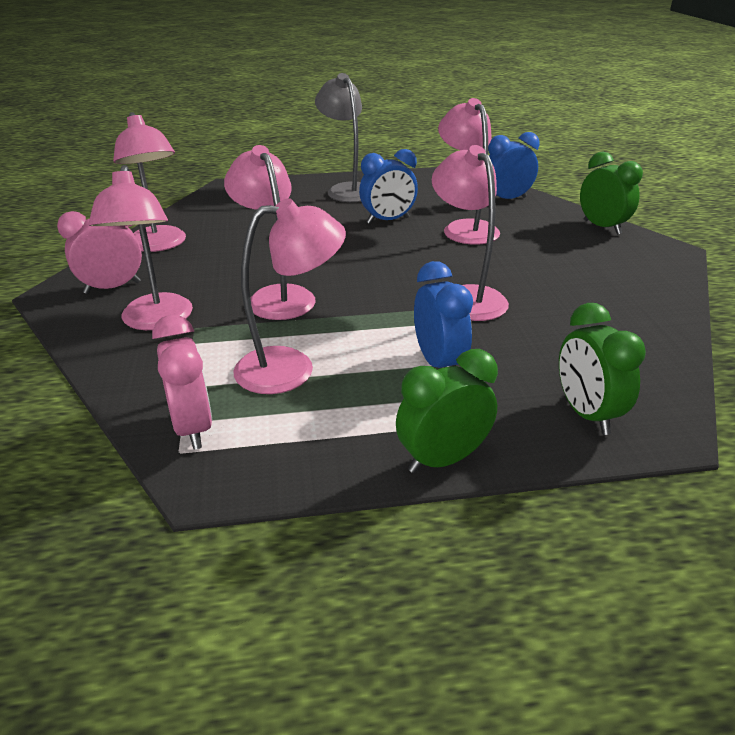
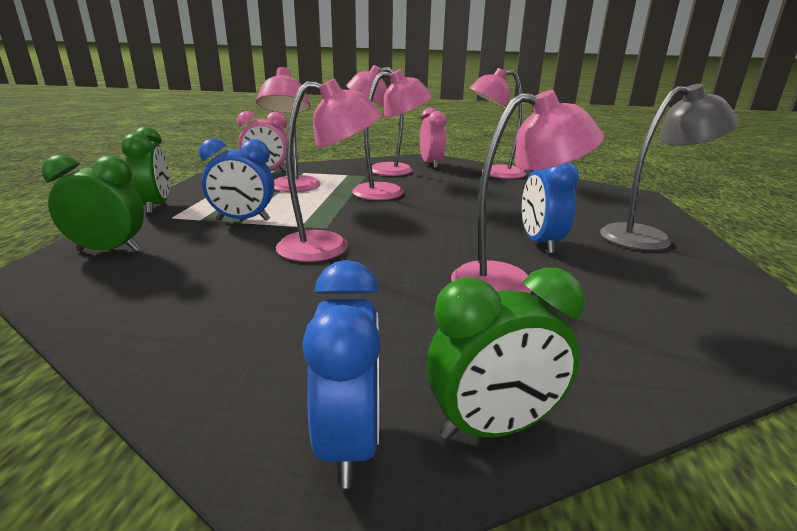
camera: 105 degrees right, 10 degrees down
(507, 199) = (650, 348): blue clock -> blue clock (349, 441)

